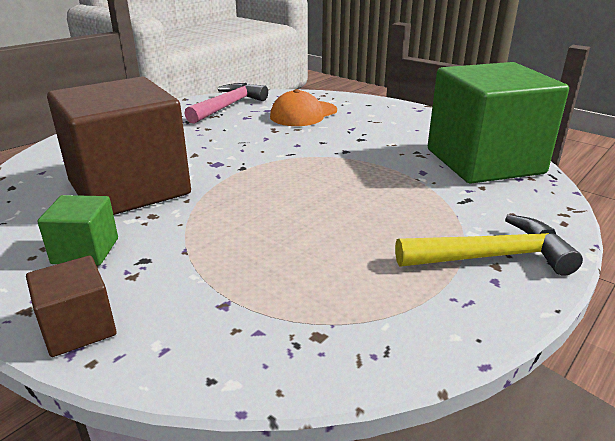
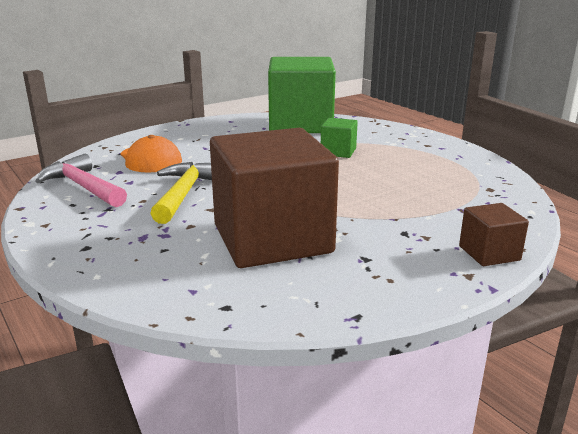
camera: 75 degrees left, 5 degrees down
(85, 251) = (386, 255): green cube -> green cube (338, 152)
(492, 257) = (419, 144): yellow hammer -> yellow hammer (184, 193)

